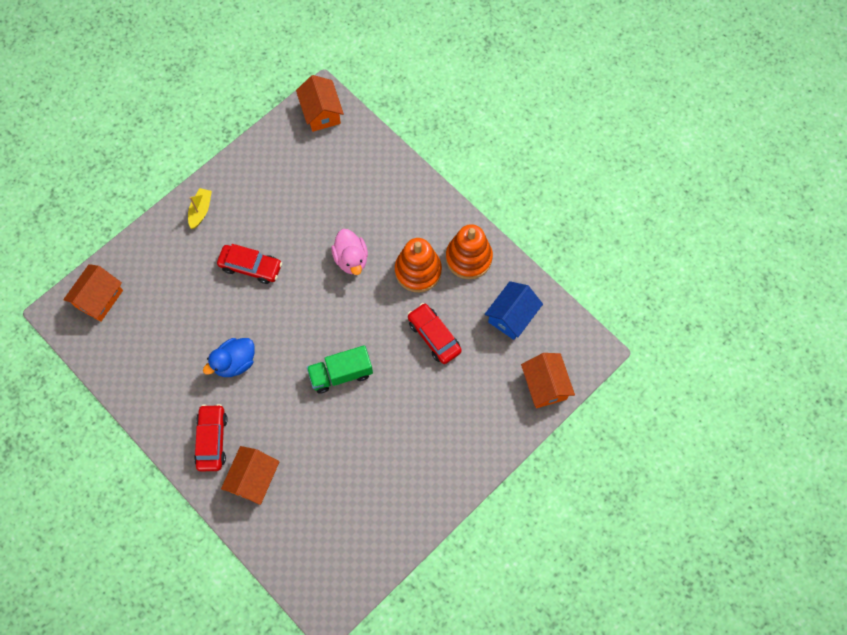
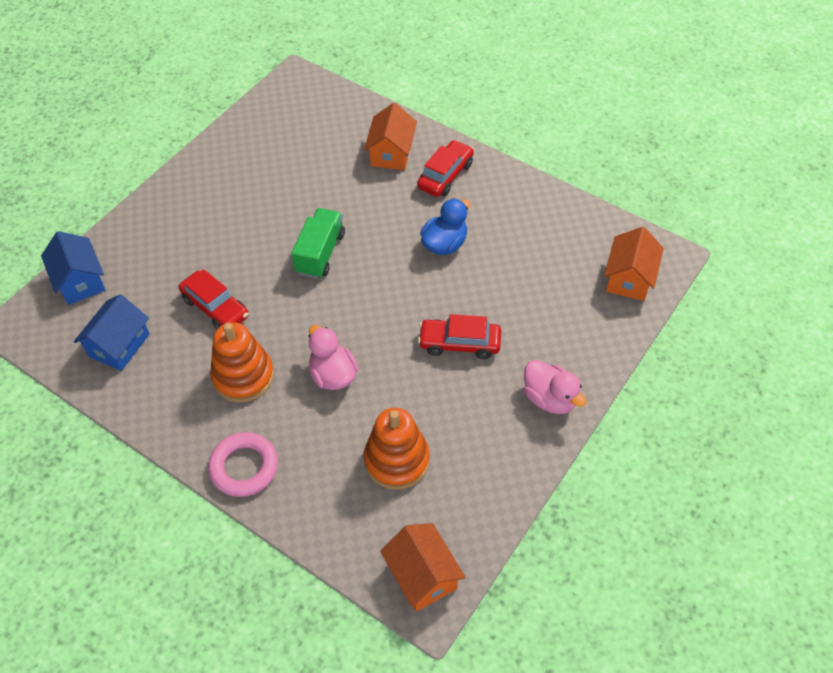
camera: 170 degrees right, 15 degrees down
(200, 211) = (549, 398): yellow boat -> pink duck
(212, 440) = (445, 175): red car -> red car turned 135 degrees counterclockwise
(341, 374) = (320, 253): green truck -> green truck turned 45 degrees counterclockwise
(424, 201) = (244, 467): none -> pink ring
(468, 258) = (177, 404): orange stacking toy -> orange stacking toy (397, 460)
(545, 385) = (80, 281): orange house -> blue house

